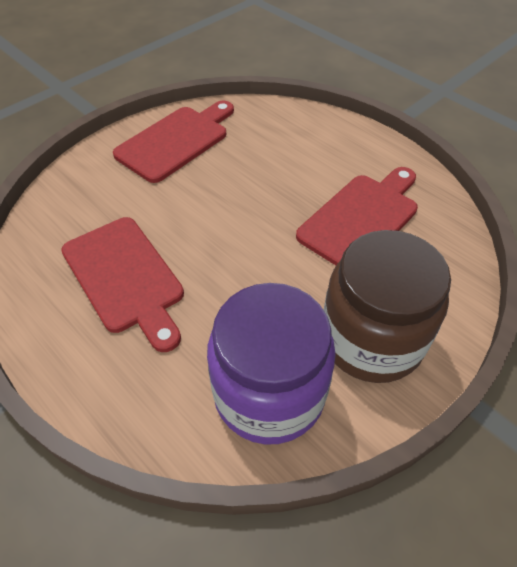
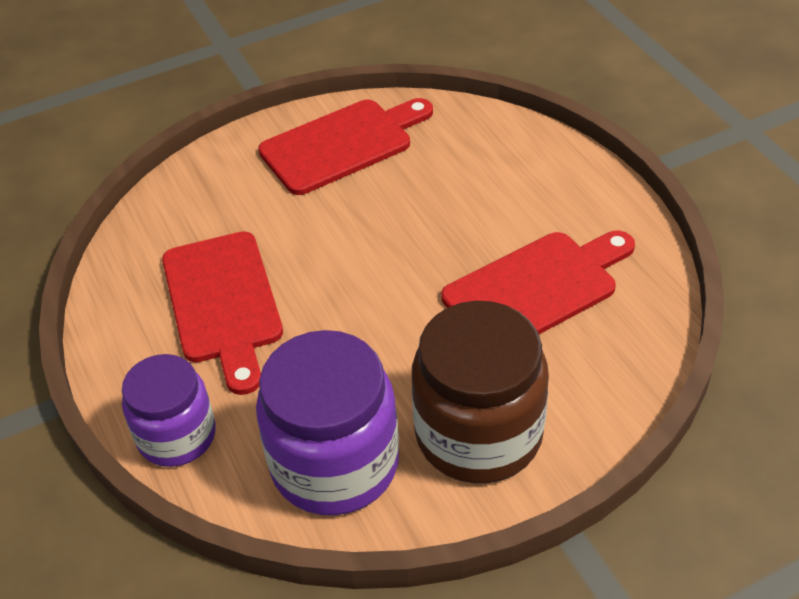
camera: 20 degrees right, 5 degrees down
(123, 402) = (177, 436): none -> purple jar

